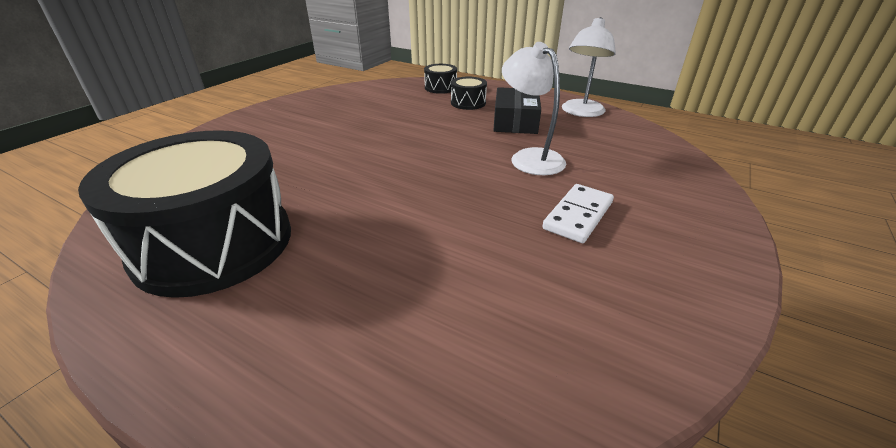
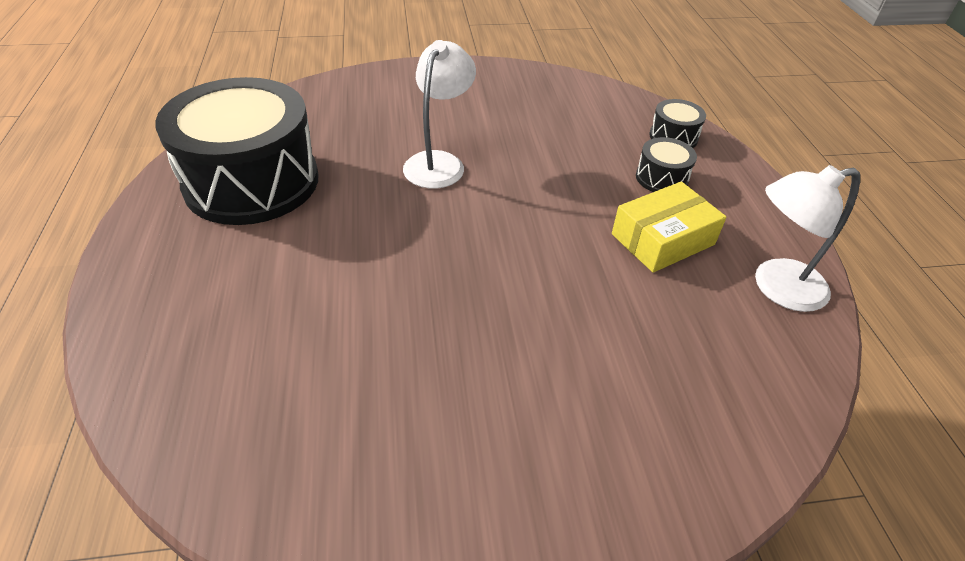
camera: 50 degrees right, 10 degrees up
(515, 121) = (663, 239): black box -> yellow box
(530, 157) = (582, 292): white lamp -> white lamp (439, 162)
(578, 216) = (492, 384): white domino -> none

